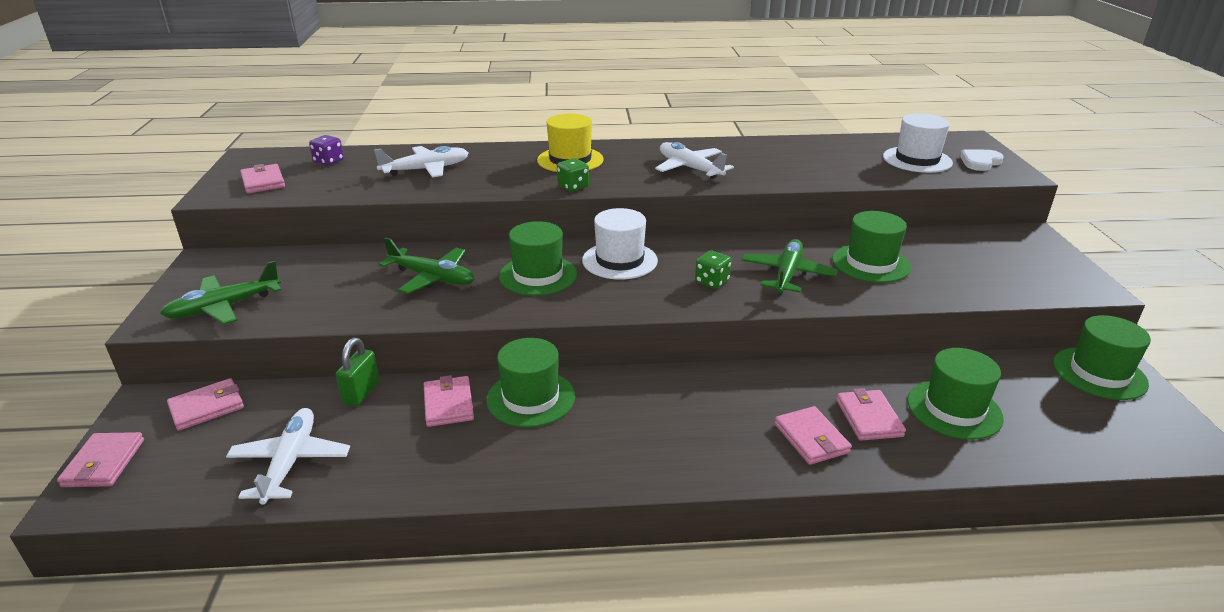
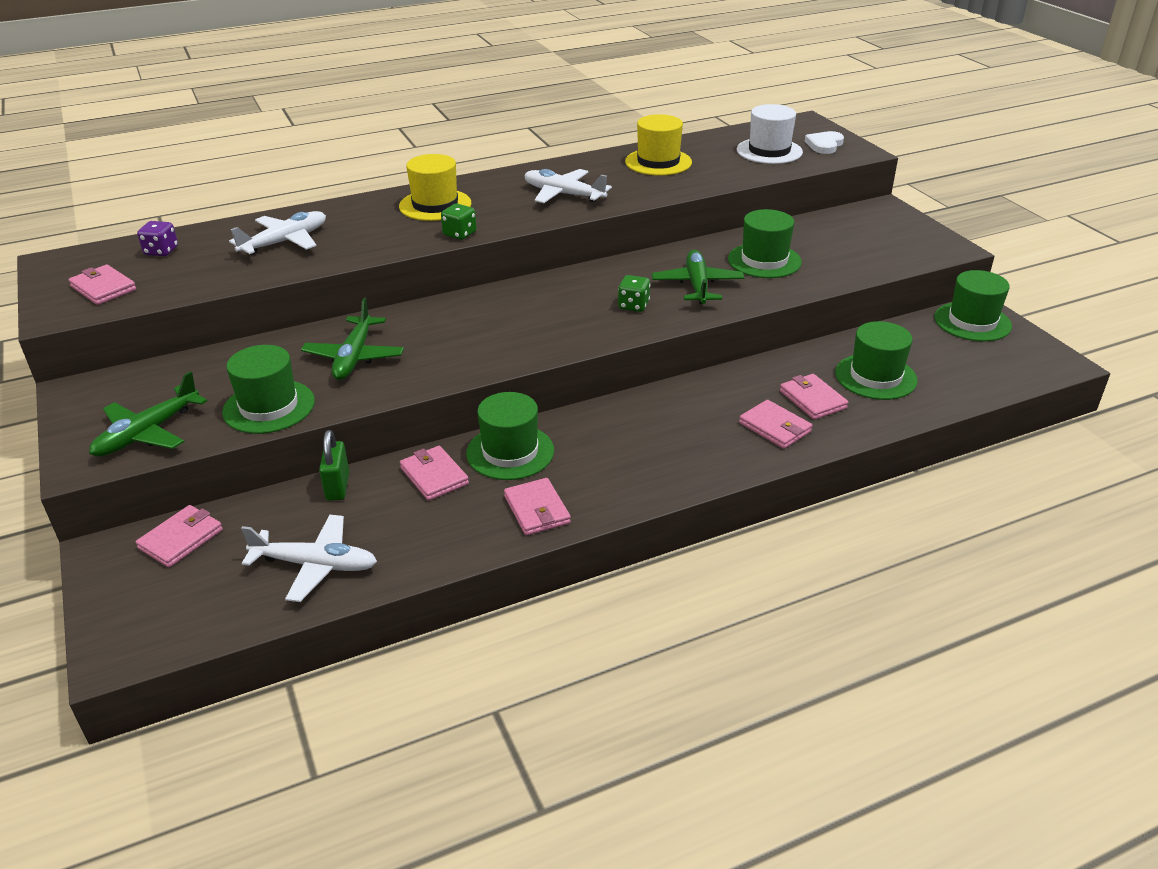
camera: 20 degrees left, 5 degrees up
(104, 463) = (113, 616): pink wallet -> pink wallet (537, 510)
(290, 462) = (315, 565): white plane -> white plane turned 120 degrees clockwise
(432, 278) = (354, 357): green plane -> green plane turned 90 degrees clockwise
(538, 275) = (463, 332): green hat -> green hat (269, 406)
(619, 260) = (534, 302): white hat -> none
(798, 154) = (658, 162): none -> yellow hat

